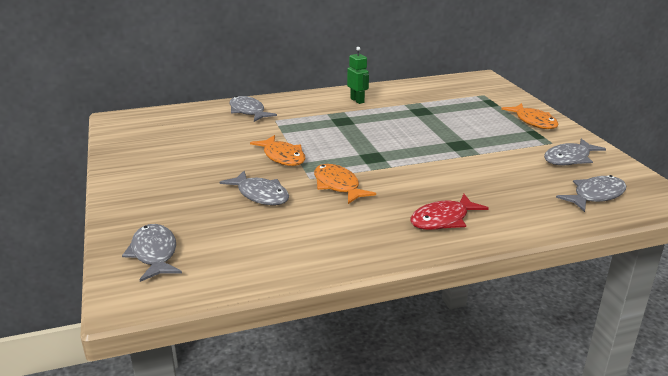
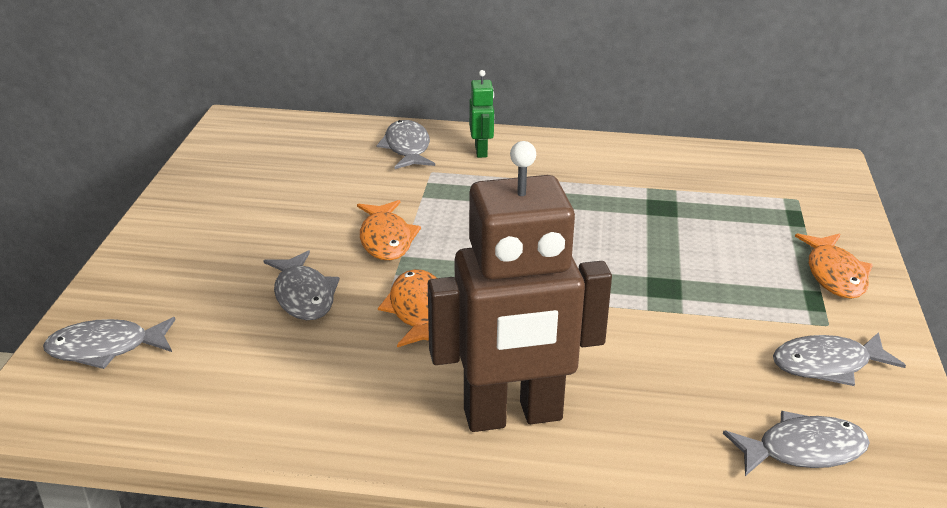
camera: 25 degrees right, 5 degrees up
(154, 254) = (105, 348): grey fish -> grey fish turned 105 degrees counterclockwise
(357, 100) = (580, 164): green robot -> green robot (481, 151)
(443, 220) = (513, 416): red fish -> brown robot

